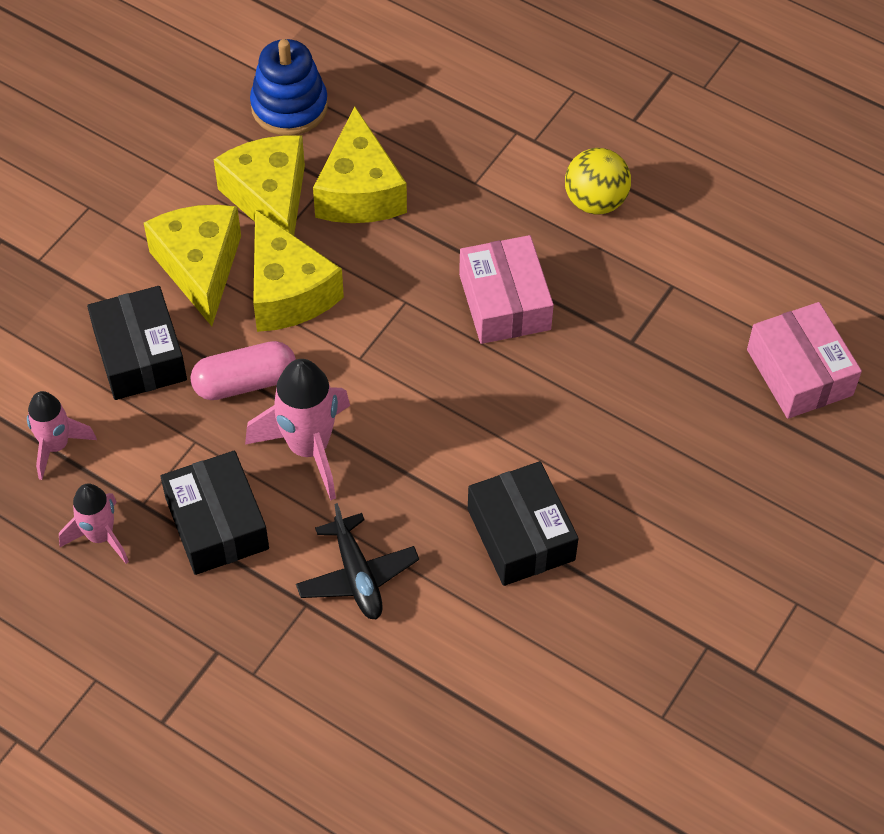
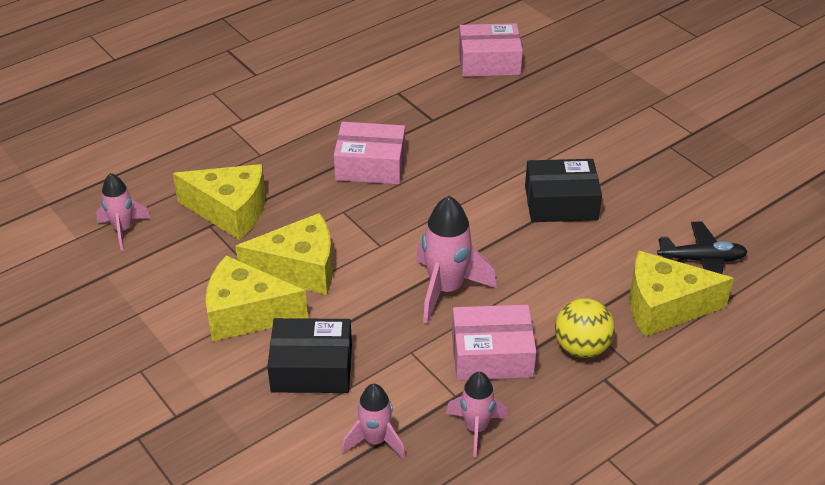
camera: 70 degrees left, 15 degrees down
(217, 523) = (492, 355): black box -> pink box
(245, 382) = (370, 311): pink capsule -> none
(270, 199) = (206, 260): yellow cheese -> yellow cheese (664, 307)
(289, 106) = (123, 230): blue stacking toy -> pink rocket
(357, 575) = (565, 288): black plane -> black plane (701, 260)
(595, 201) = (311, 106): yellow ball -> yellow ball (581, 347)

